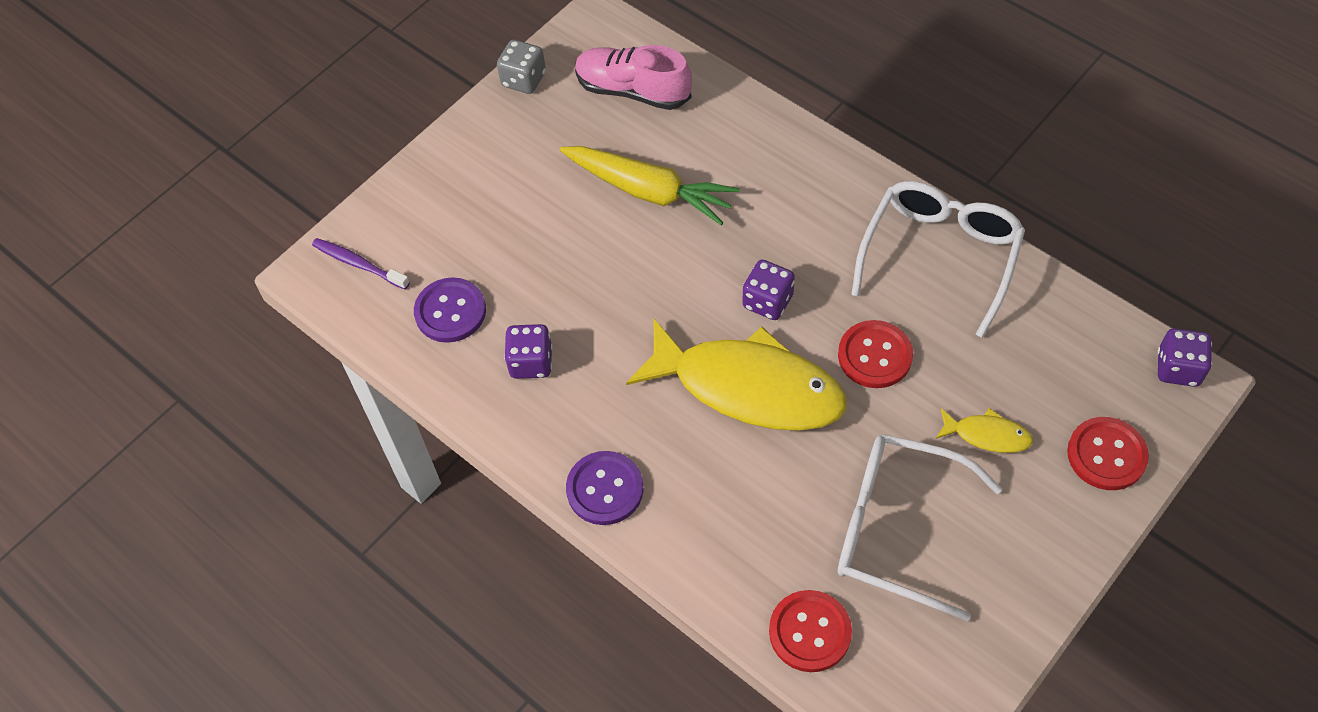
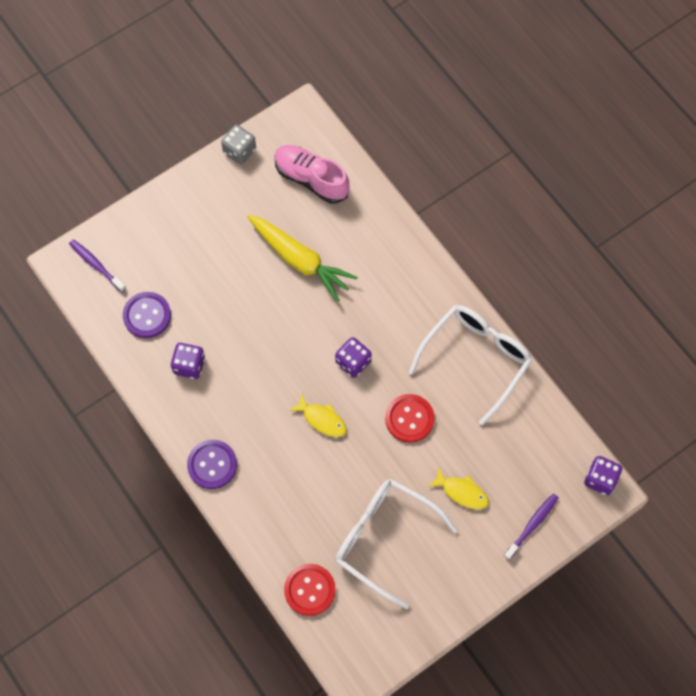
camera: 10 degrees right, 10 degrees up
(748, 387) = (322, 419): yellow fish -> yellow fish, size x0.42
(1106, 455) = (532, 525): red button -> purple toothbrush

